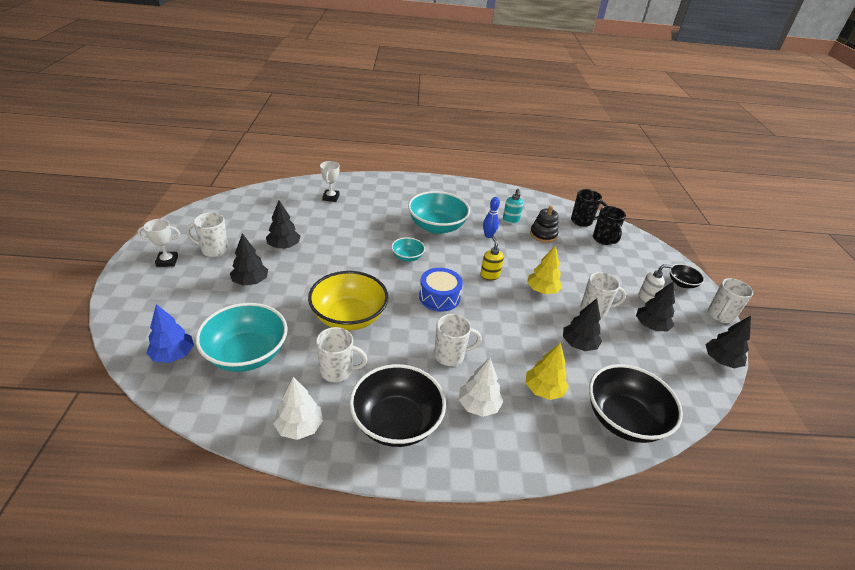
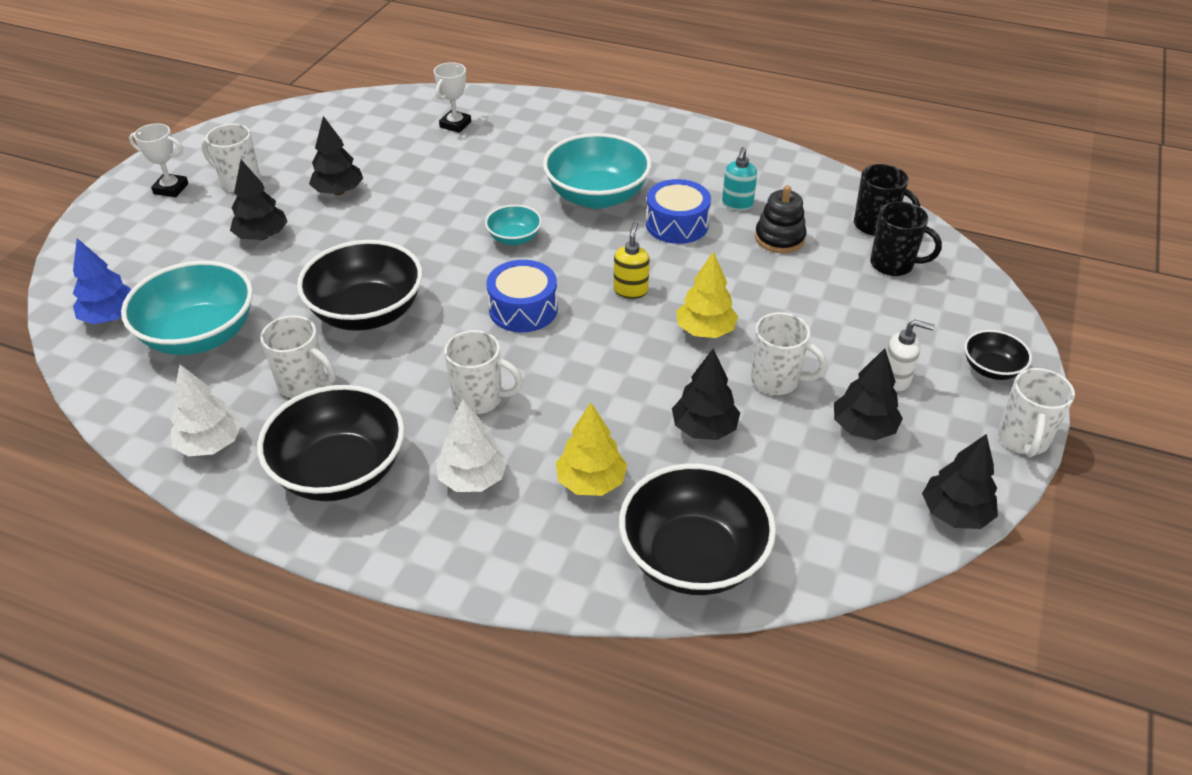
camera: 25 degrees right, 5 degrees up
(349, 317) = (367, 312): yellow bowl -> black bowl
(488, 235) = (677, 224): blue bowling pin -> blue drum
(604, 239) = (893, 265): black mug -> black mug turned 75 degrees counterclockwise
(720, 316) = (1023, 440): white mug -> white mug turned 45 degrees counterclockwise

